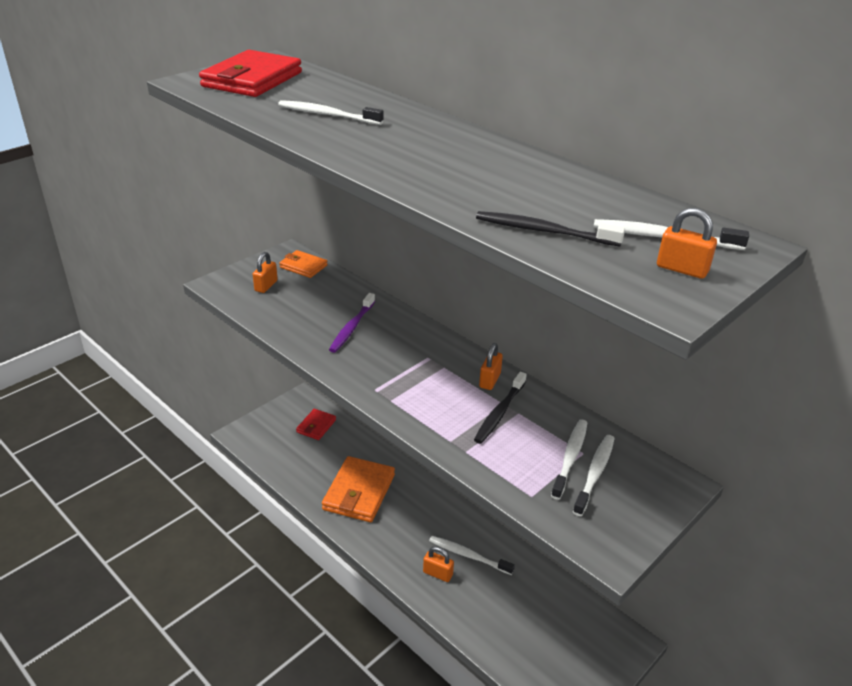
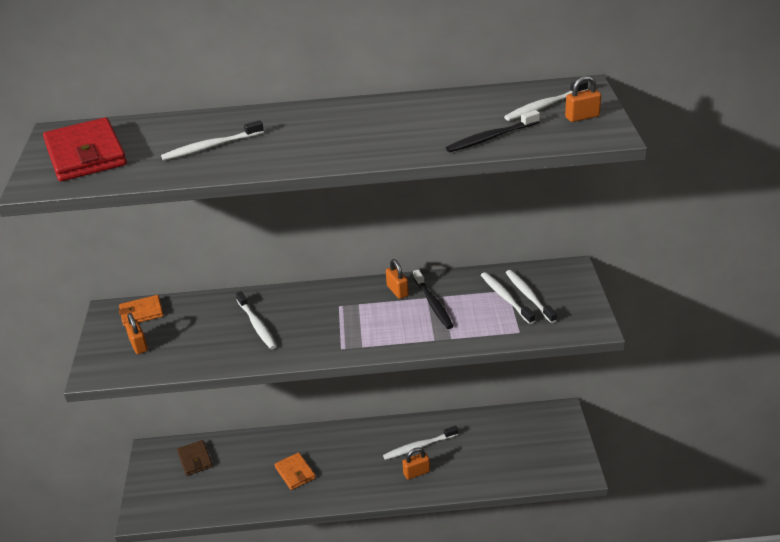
camera: 45 degrees left, 0 degrees up
(316, 426) = (195, 459): red wallet -> brown wallet
(352, 327) = (257, 325): purple toothbrush -> white toothbrush
(359, 492) = (295, 473): orange wallet -> orange wallet, size x0.55

